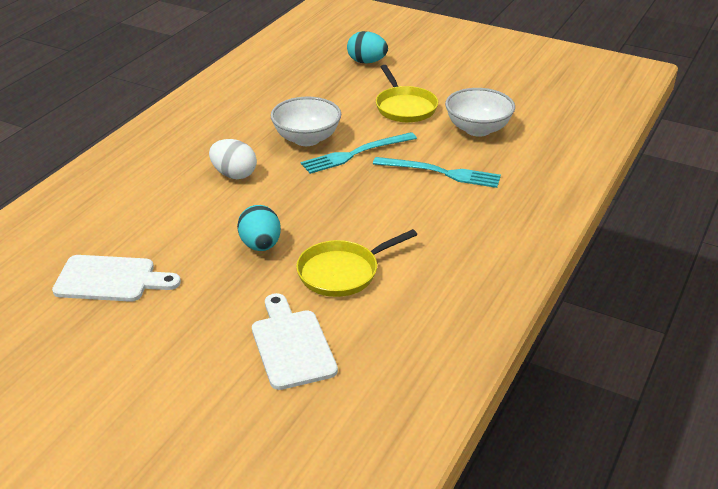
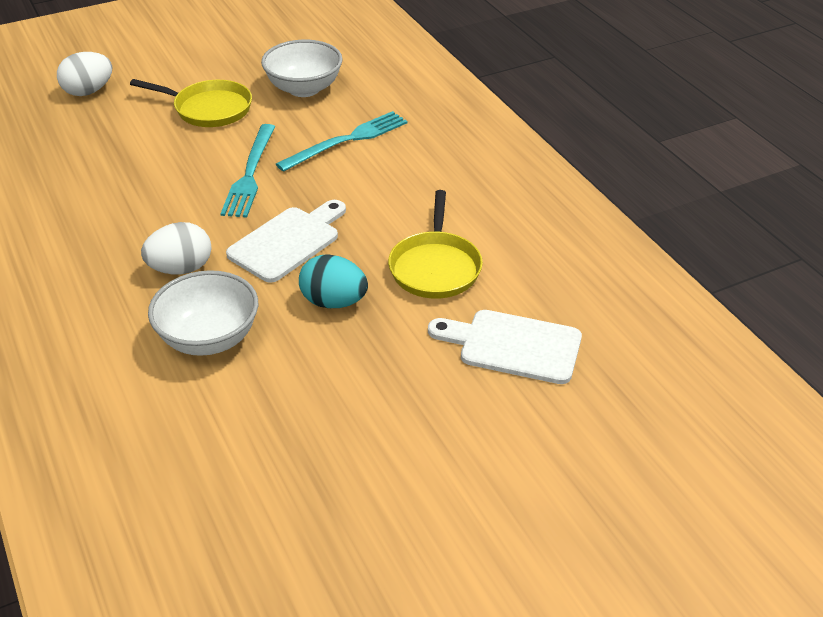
camera: 55 degrees left, 5 degrees up
(110, 279) = (270, 441): white cutting board -> white cutting board (288, 242)
(306, 139) = (180, 192): white bowl -> white bowl (209, 338)
(367, 62) = (88, 91): turquoise egg -> white egg

